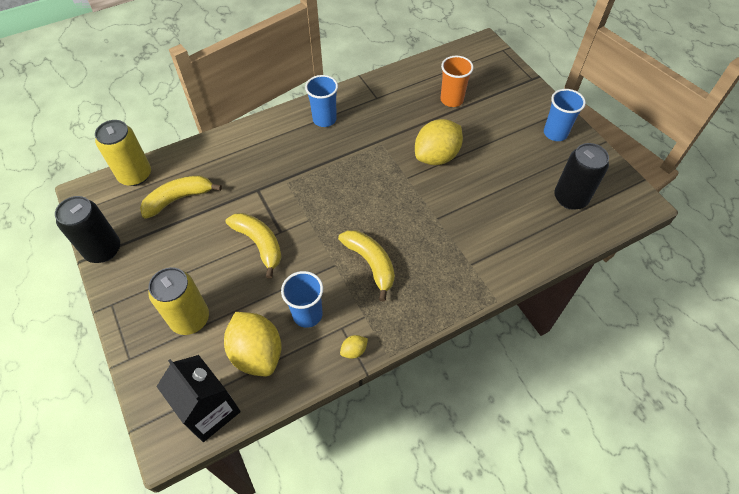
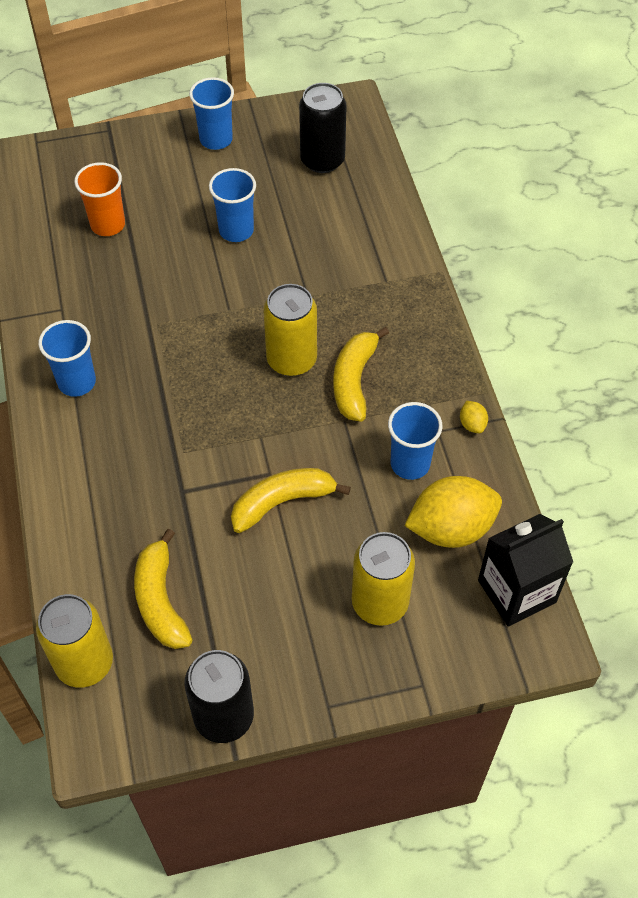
camera: 75 degrees left, 0 degrees up
(371, 263) = (354, 381): yellow banana -> yellow banana turned 60 degrees counterclockwise
(377, 222) = (291, 360): none -> yellow can
(436, 156) = (205, 269): yellow lemon -> none
(477, 164) = (236, 230): none -> blue cup

